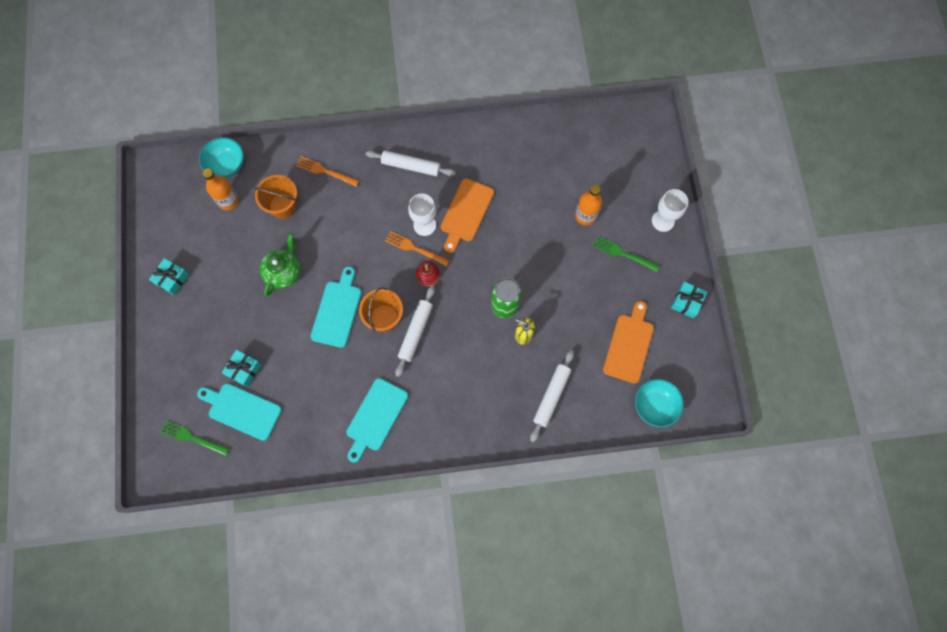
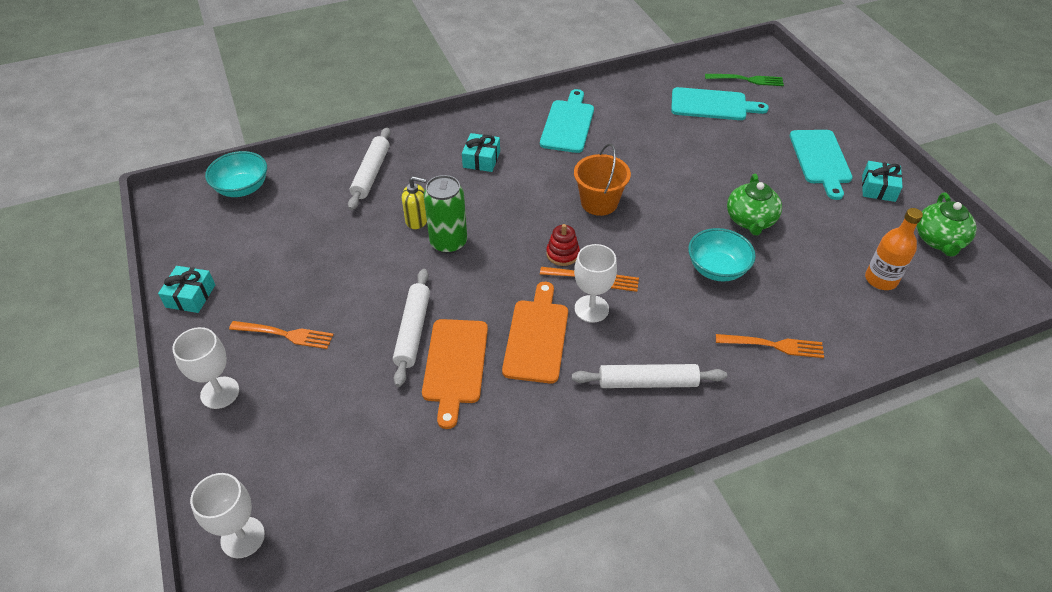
camera: 165 degrees right, 25 degrees down
(166, 221) = (939, 240): none -> green teapot
(226, 165) = (920, 322): turquoise bowl -> turquoise bowl (717, 269)
(244, 370) = (733, 132): turquoise gift -> turquoise gift (481, 159)
(283, 206) = (802, 289): orange bucket -> none
(337, 311) = (660, 198): turquoise cutting board -> turquoise cutting board (820, 160)
(415, 332) = (554, 197): white rolling pin -> white rolling pin (413, 331)
(585, 215) = (348, 373): orange bottle -> none
(623, 254) = (285, 334): green fork -> orange fork
(629, 345) = (275, 235): orange cutting board -> orange cutting board (455, 365)
(647, 133) = (243, 537): none -> white goblet

